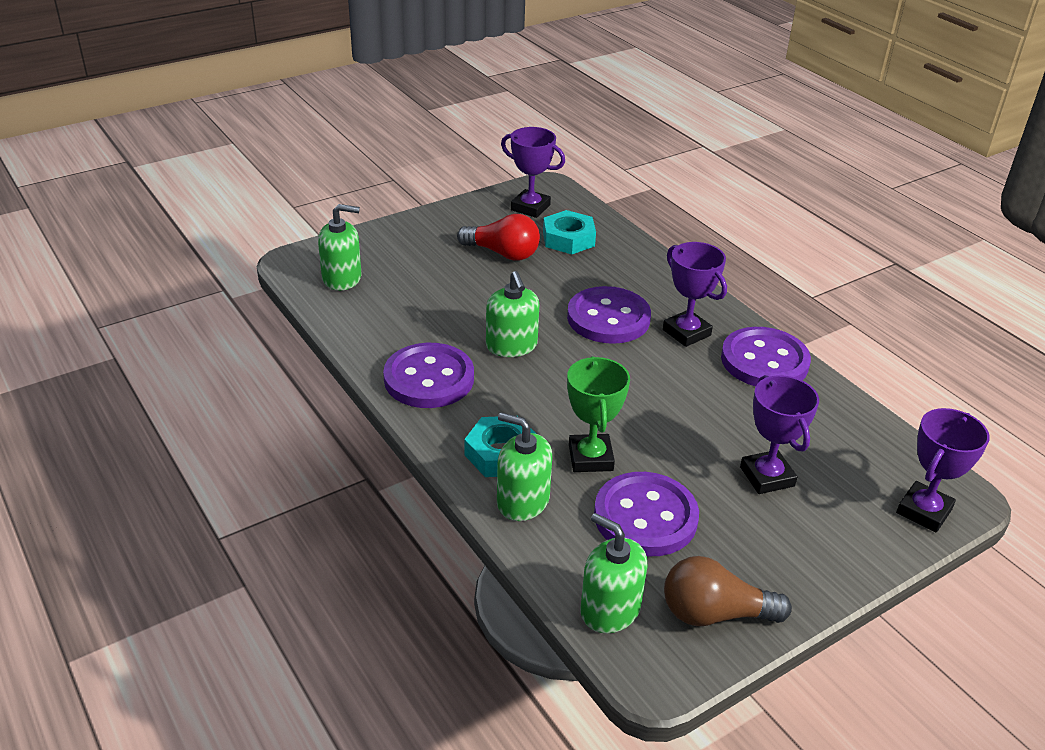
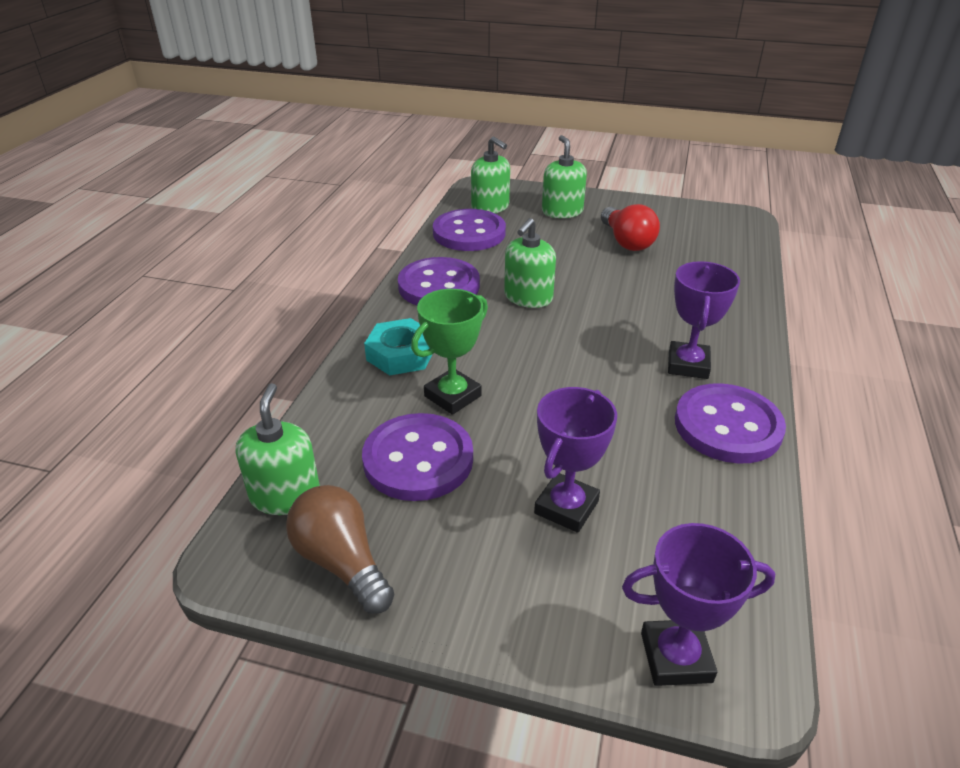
camera: 50 degrees right, 0 degrees up
(522, 501) = (360, 390): green soap dispenser -> green soap dispenser (562, 211)
(530, 207) = (702, 224): purple trophy -> none
(568, 239) = (698, 256): turquoise nut -> none
(608, 318) = (635, 320): purple button -> purple button (469, 233)

